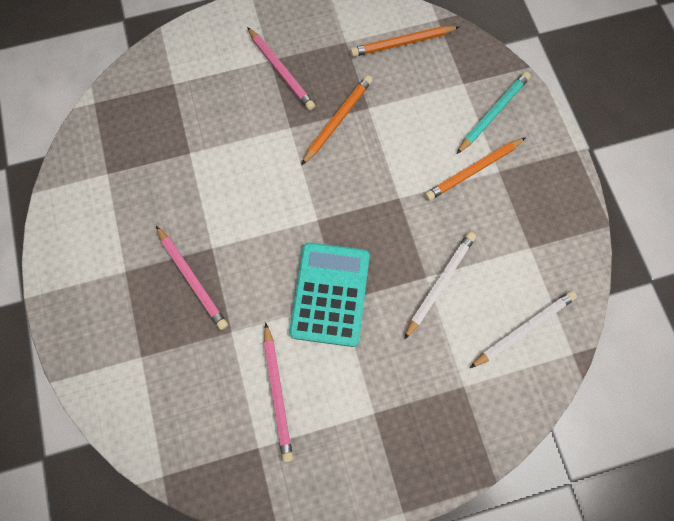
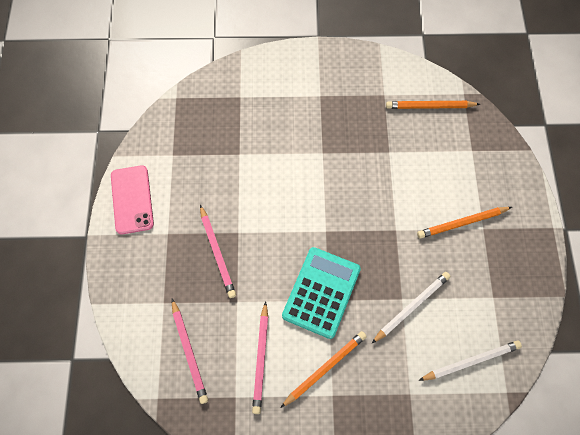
camera: 15 degrees right, 5 degrees down
(69, 240) = (132, 199): none -> pink phone
(281, 71) = (326, 107): pink pencil -> pink pencil (189, 352)
(338, 120) = (362, 156): orange pencil -> orange pencil (325, 368)
(493, 113) = (490, 181): turquoise pencil -> none

